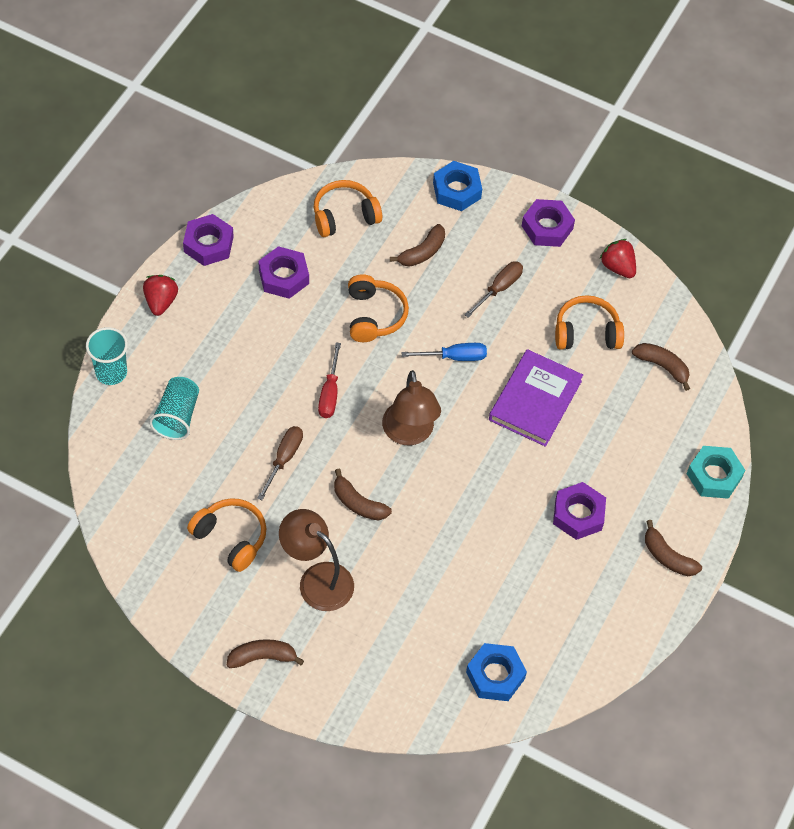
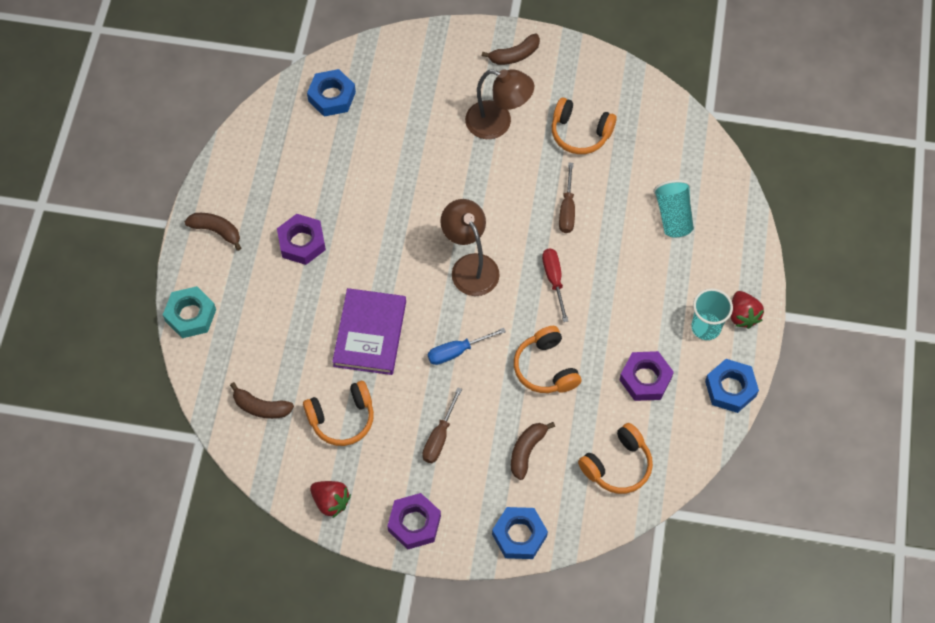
camera: 165 degrees right, 5 degrees up
(111, 372) = (749, 236): turquoise cup -> turquoise cup (706, 327)
(208, 244) = (730, 388): purple nut -> blue nut
(358, 503) = (489, 193): brown banana -> none

